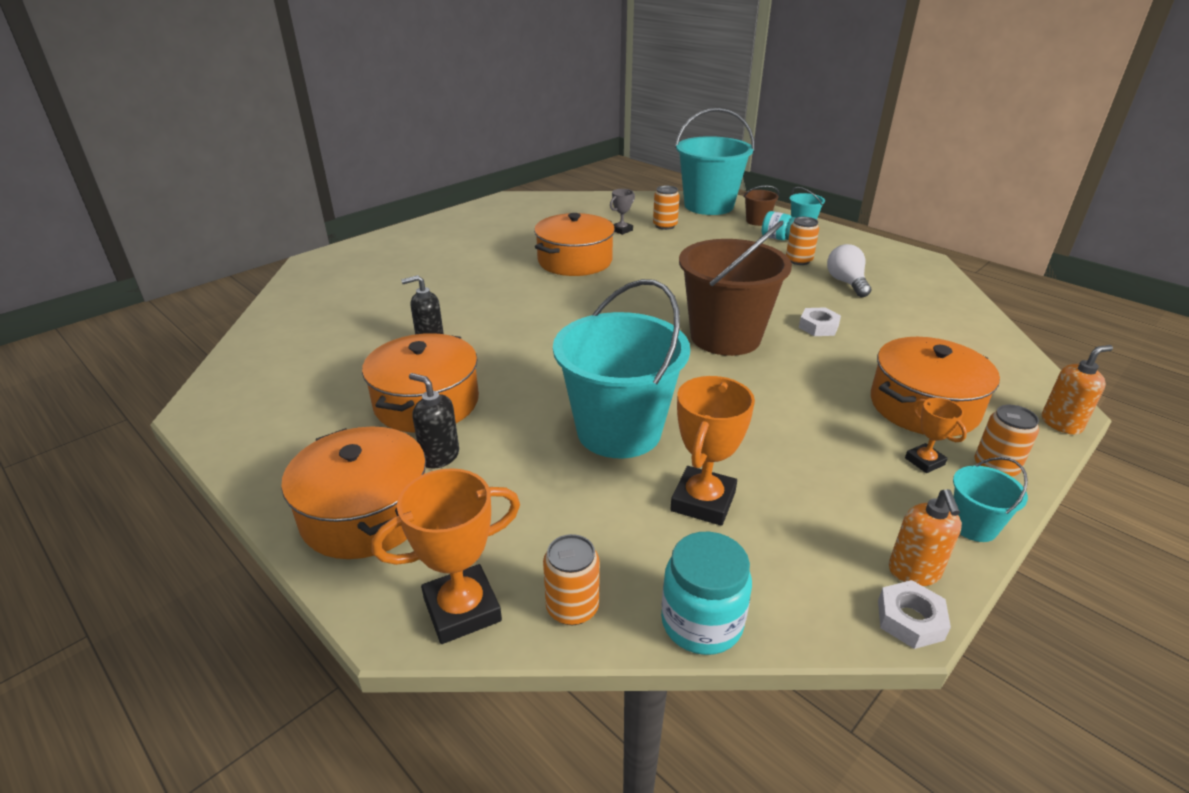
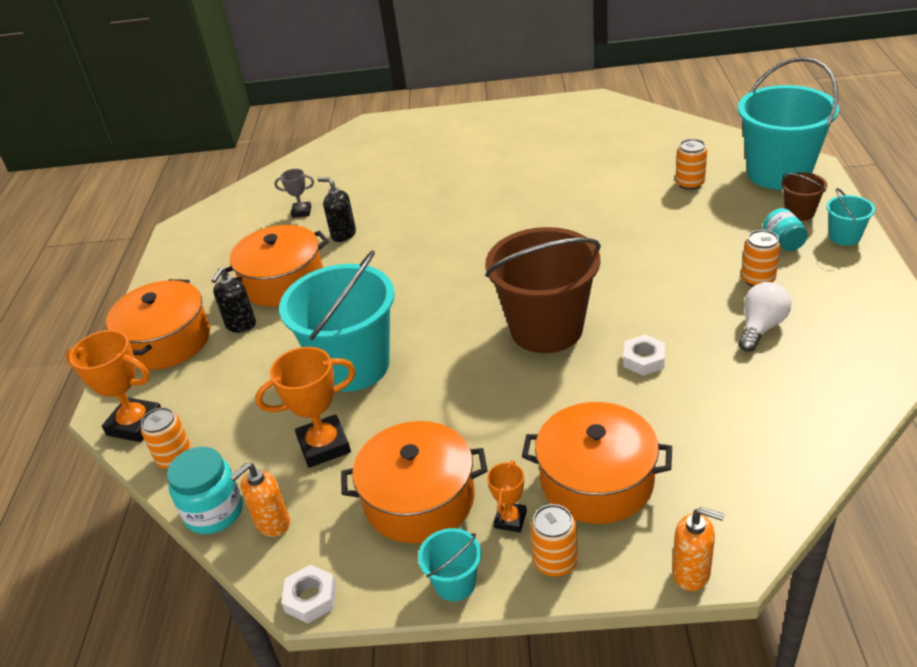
camera: 50 degrees right, 5 degrees up
(440, 456) = (241, 325): black soap dispenser -> black soap dispenser turned 150 degrees counterclockwise
(575, 261) = (547, 195): orange pot -> orange pot (419, 499)
(621, 230) = (639, 174): grey trophy -> grey trophy (301, 212)
(914, 572) = (362, 577): orange soap dispenser -> orange soap dispenser (272, 523)

